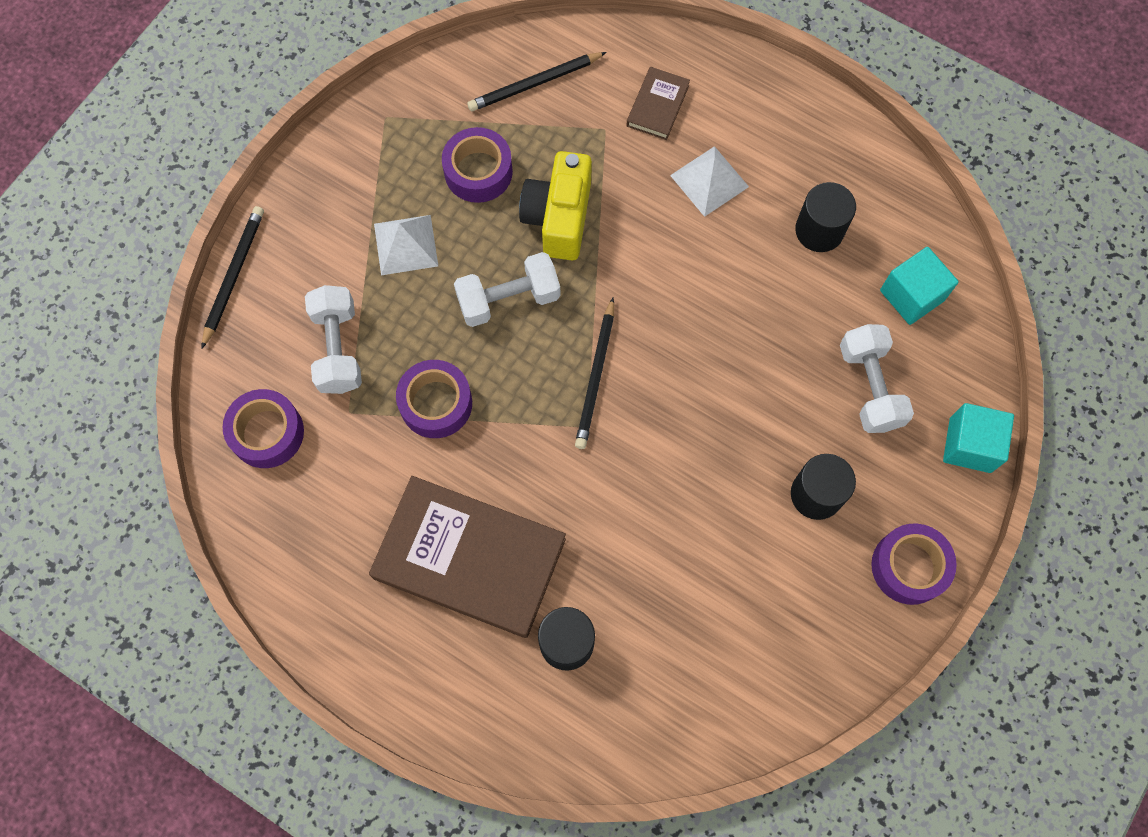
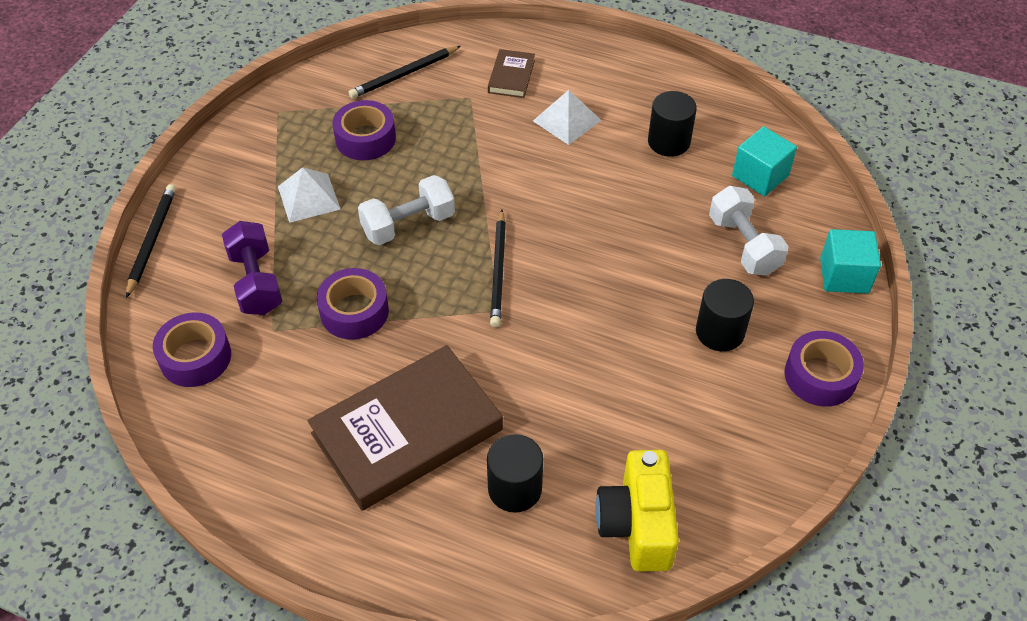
camera: 10 degrees left, 20 degrees down
(338, 348) = (256, 282): white dumbbell -> purple dumbbell
(469, 558) = (407, 431): brown book -> brown book turned 45 degrees counterclockwise
(558, 218) = (442, 161): yellow camera -> yellow camera (637, 525)

